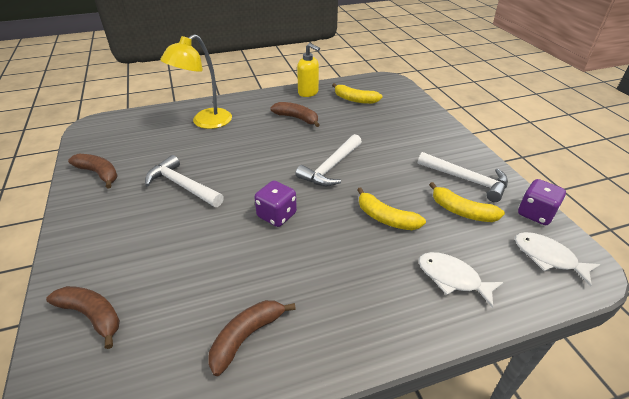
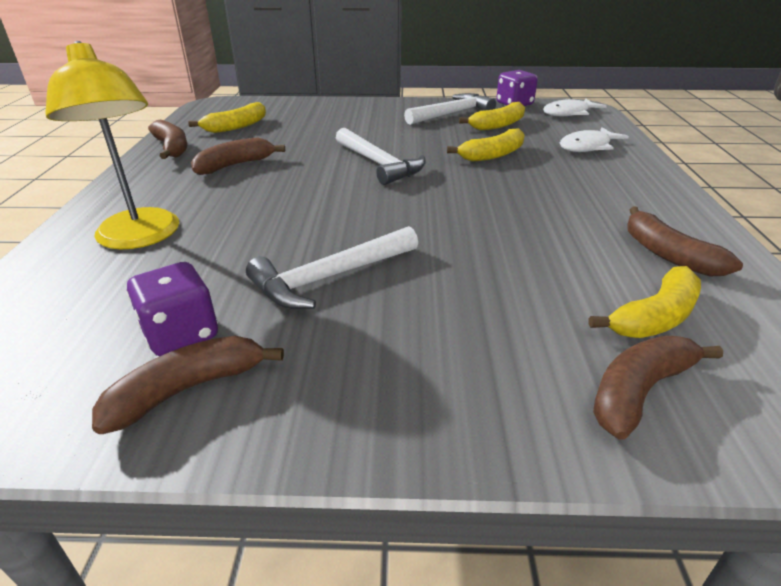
camera: 70 degrees left, 5 degrees down
(161, 325) = (654, 317): none -> yellow banana
(277, 215) = (457, 209): purple dice -> purple dice (181, 334)
(308, 92) = (172, 148): yellow soap dispenser -> brown banana

